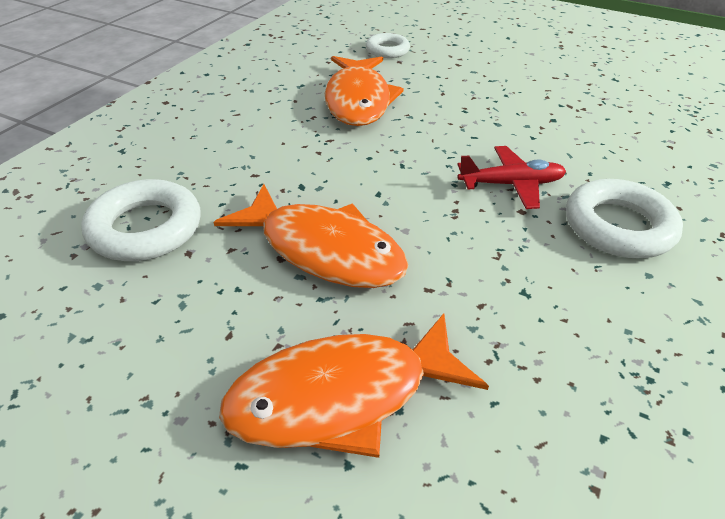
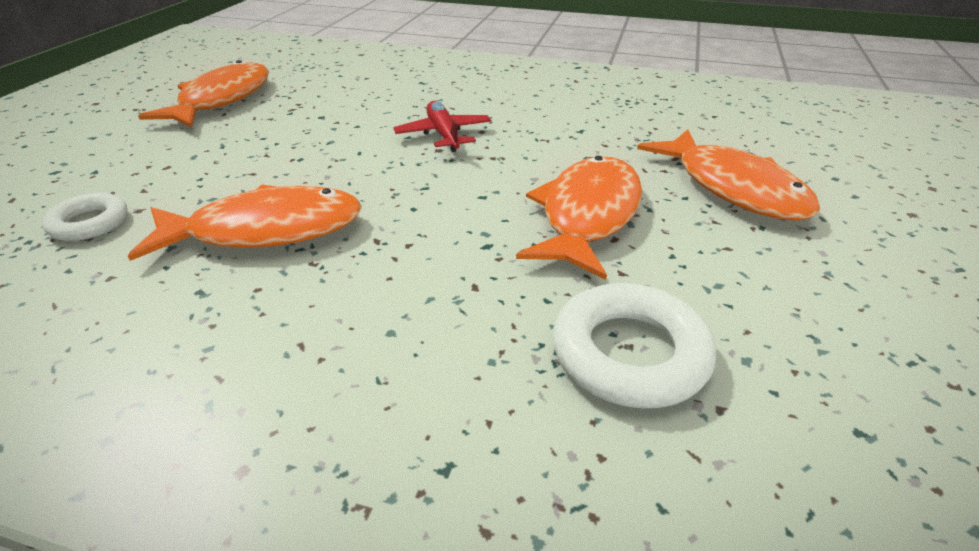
camera: 100 degrees left, 5 degrees down
(586, 74) = (222, 99): none -> orange fish
(618, 226) = (486, 100): white ring -> none

